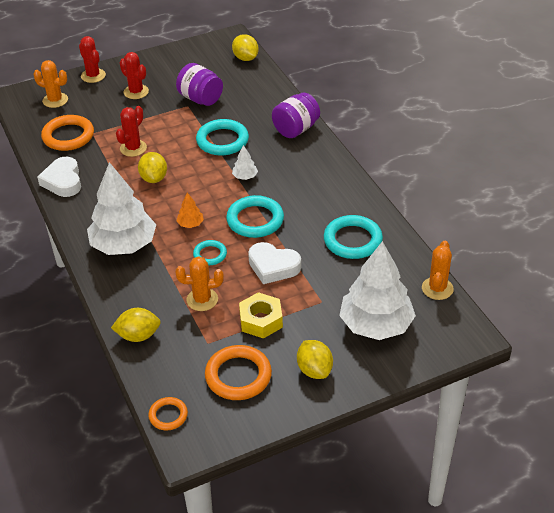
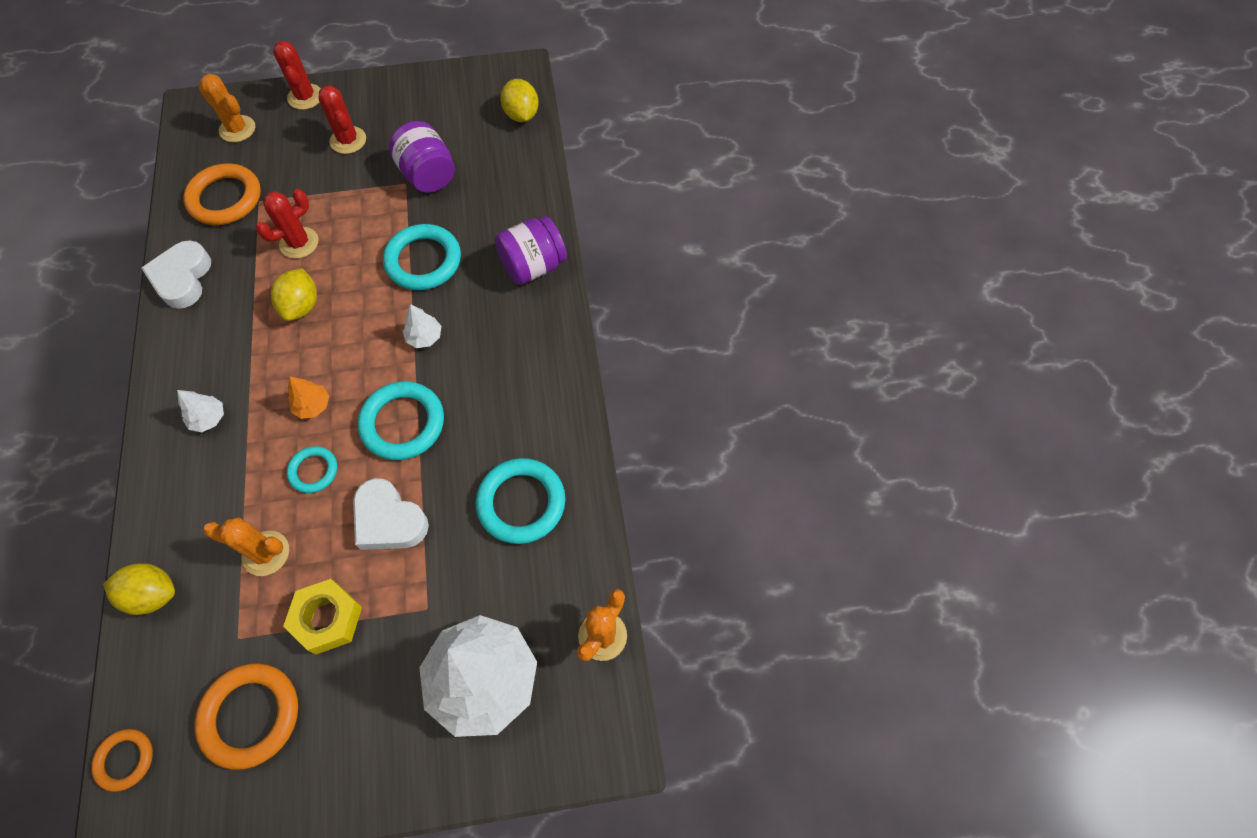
camera: 15 degrees right, 20 degrees up
(124, 245) = (208, 418): white tree -> white tree, size x0.41
(314, 370) = (359, 740): yellow lemon -> none

